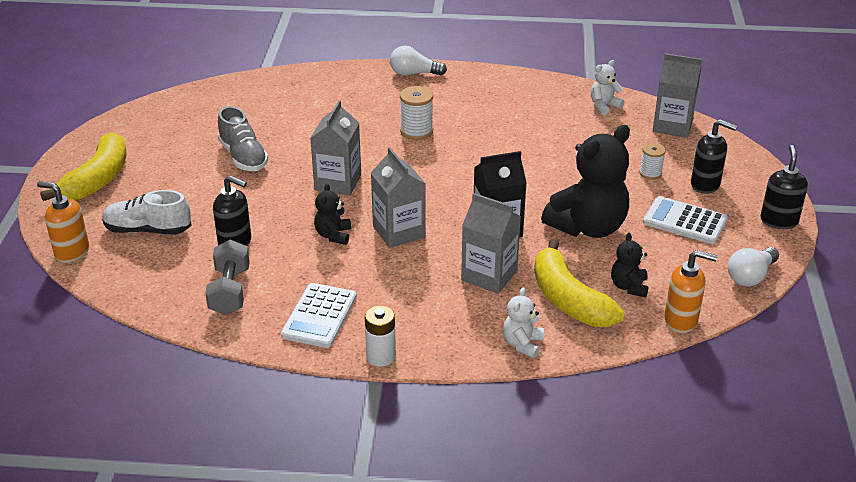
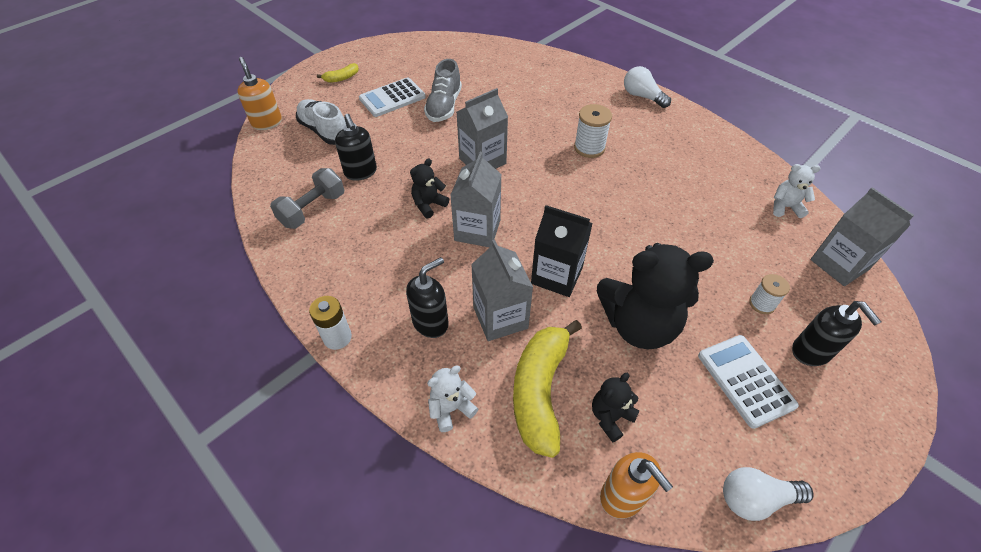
camera: 40 degrees right, 15 degrees up
(97, 179) = (342, 78): yellow banana -> yellow banana, size x0.46
(319, 316) = (340, 269): white calculator -> white calculator (392, 98)
(778, 221) = (859, 450): black soap dispenser -> black soap dispenser (431, 322)

